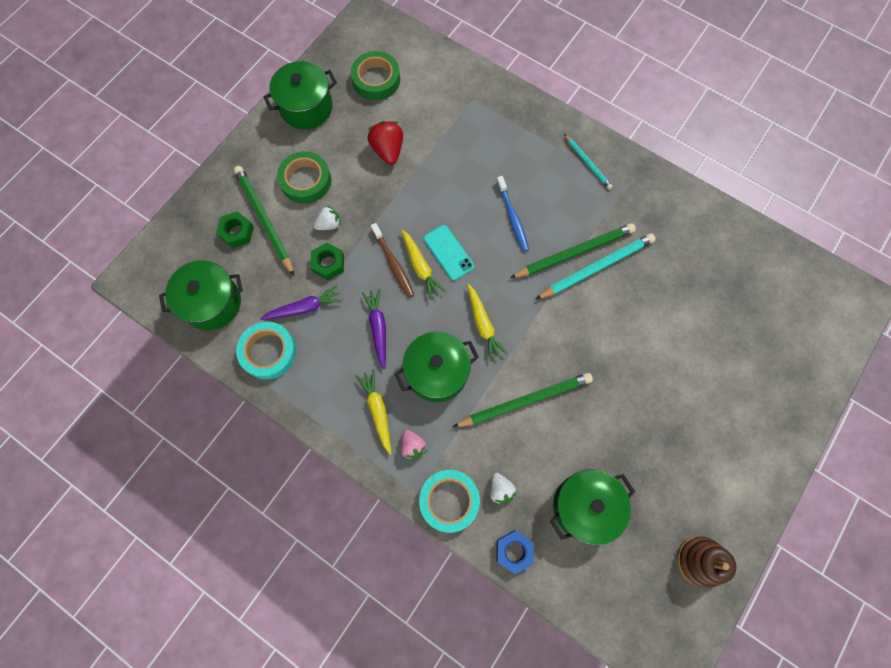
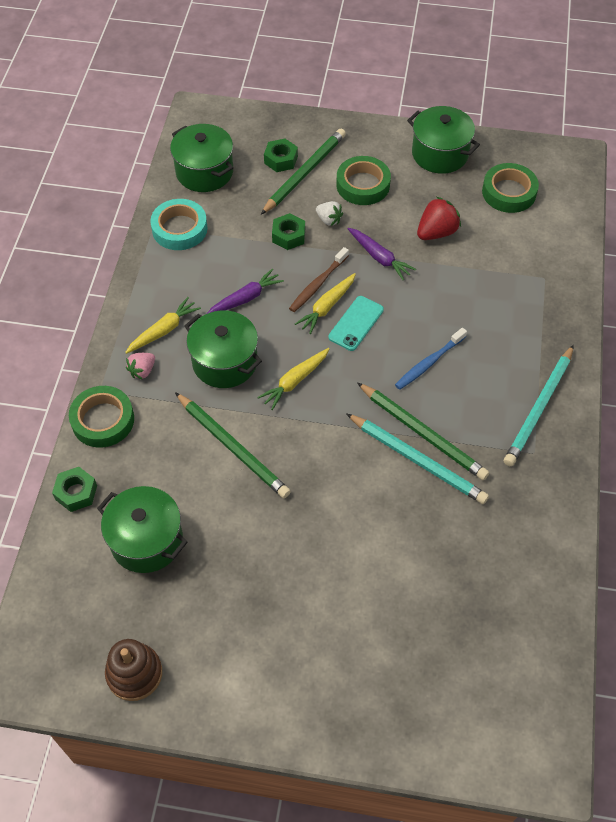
camera: 65 degrees right, 15 degrees down
(304, 308) = (235, 236): purple carrot -> purple carrot (379, 257)
(449, 501) = (103, 420): turquoise tape -> green tape
(500, 489) = (132, 459): white strawberry -> none
(514, 551) = (76, 492): blue nut -> green nut
(587, 163) = (539, 408): turquoise pencil -> turquoise pencil, size x1.75

